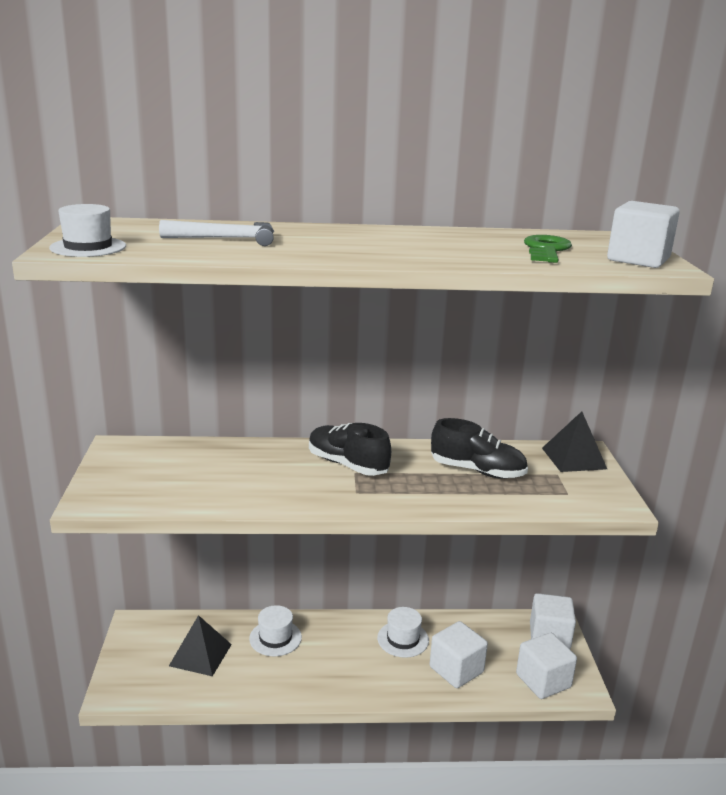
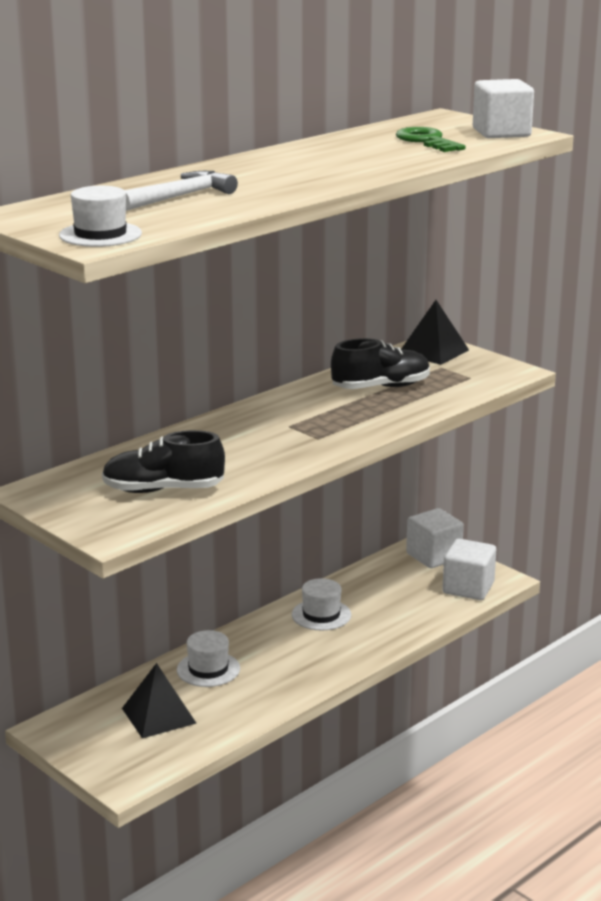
camera: 40 degrees left, 0 degrees up
(347, 465) = (272, 422): black shoe -> black shoe (163, 490)
(456, 670) = (394, 613): white cube -> none

